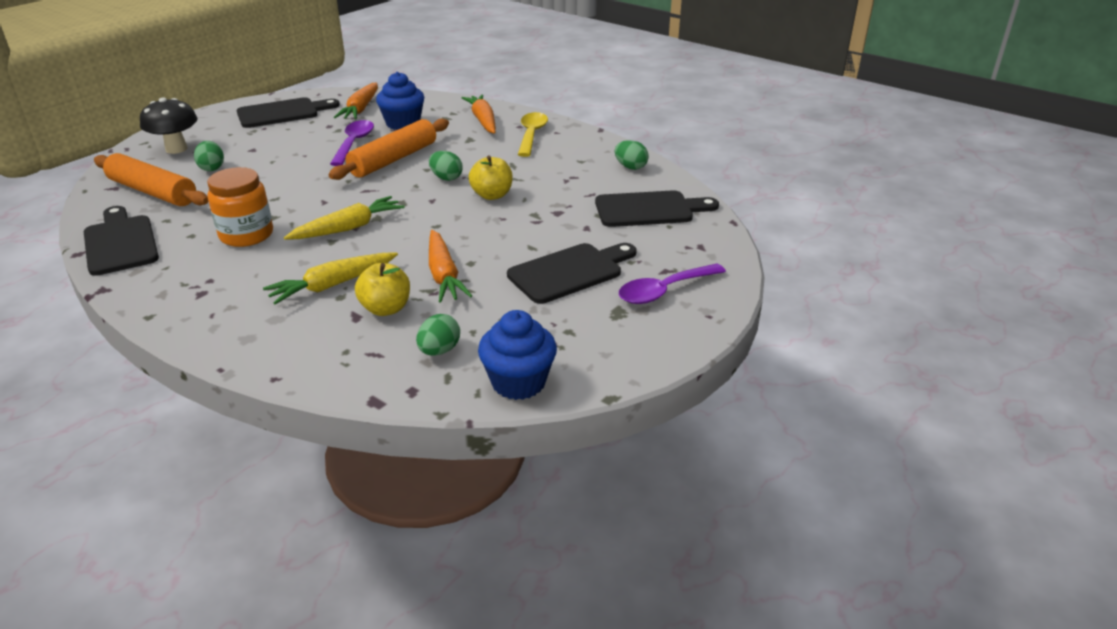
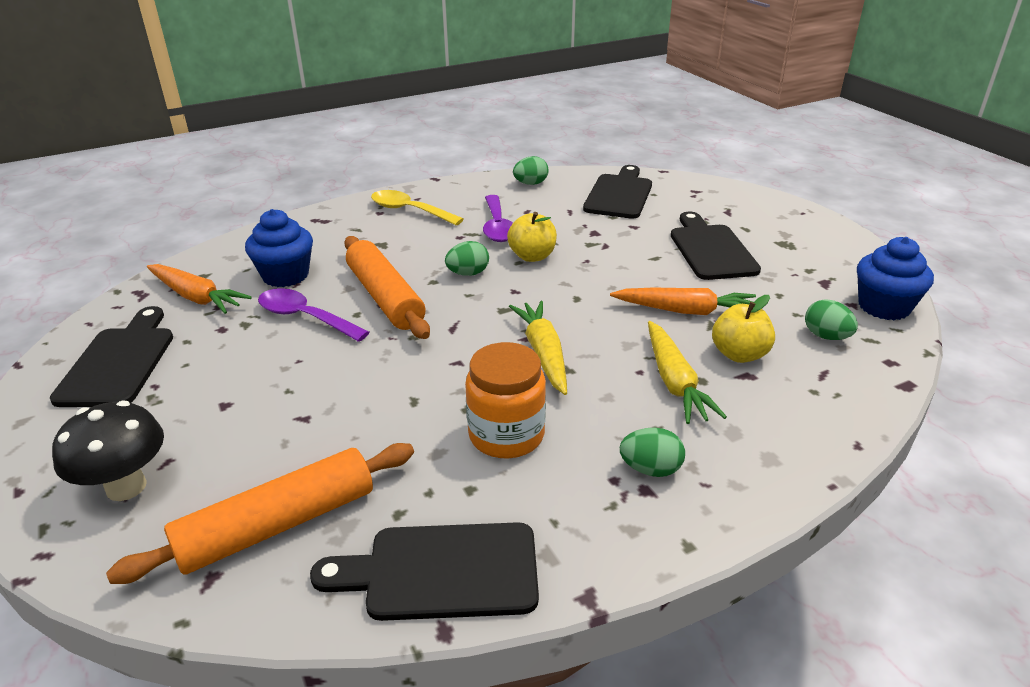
camera: 65 degrees left, 0 degrees up
(212, 168) = (251, 451): green egg -> green egg (650, 469)
(483, 120) = (340, 228): orange carrot -> none
(664, 291) = (760, 219): purple spoon -> purple spoon (497, 226)

